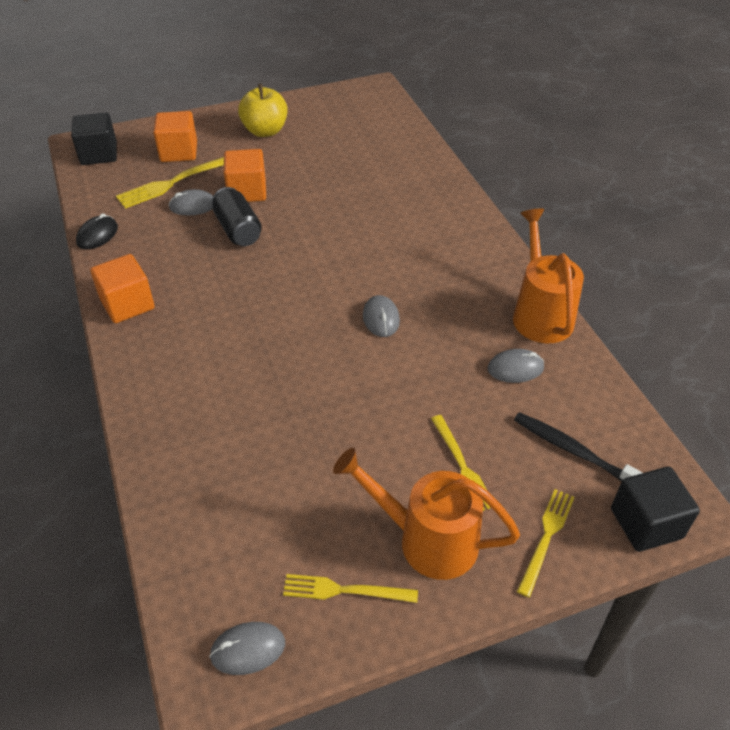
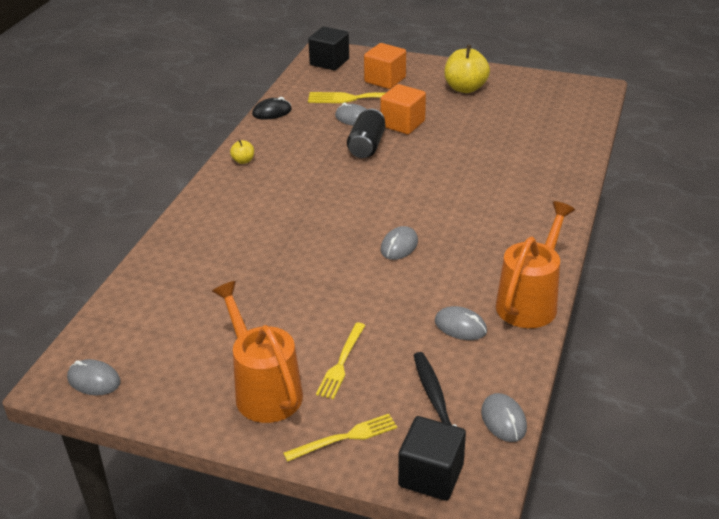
camera: 40 degrees right, 10 degrees down
(127, 304) = (243, 161): orange cube -> yellow apple
(345, 590) = (181, 385): yellow fork -> none
(639, 434) = (503, 420): none -> grey mouse

